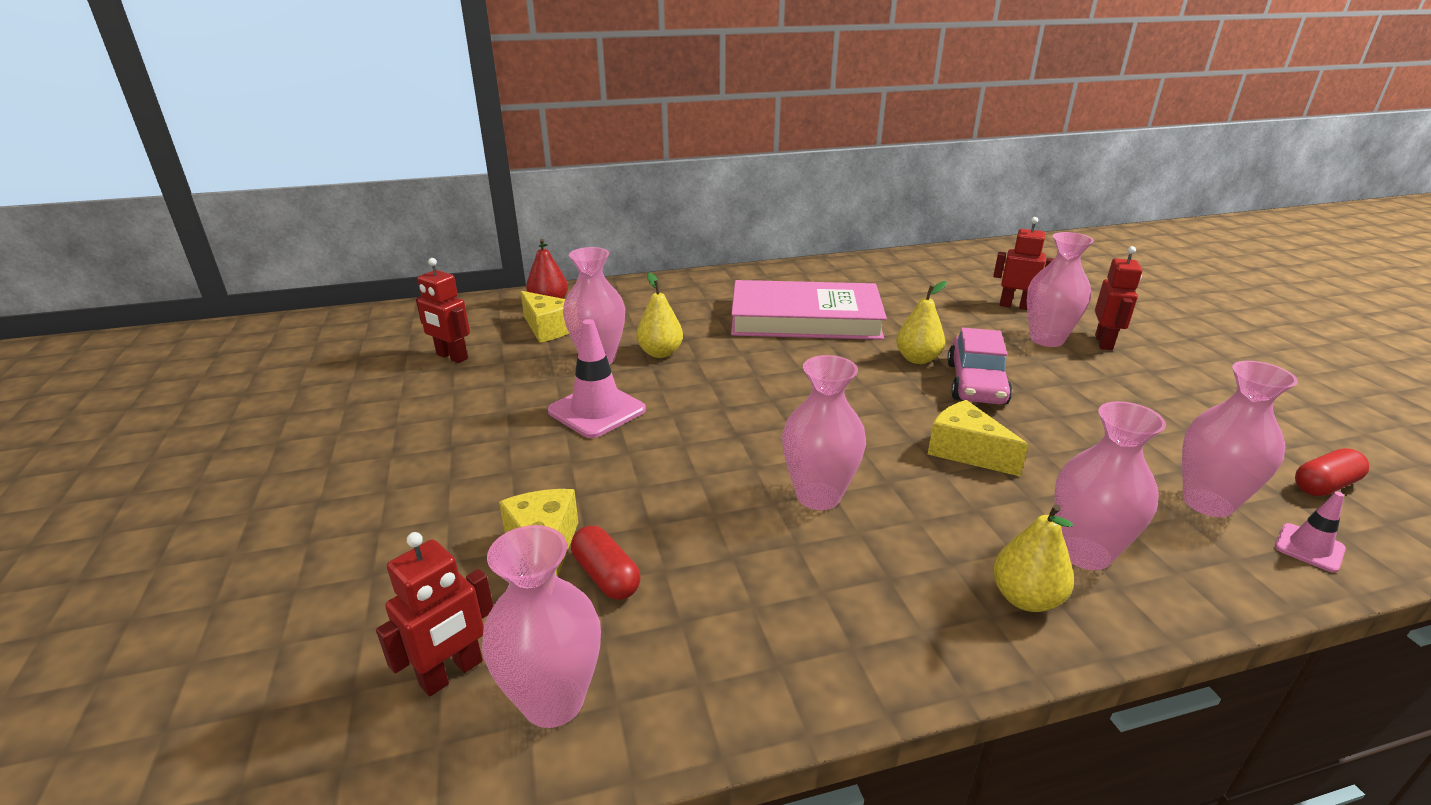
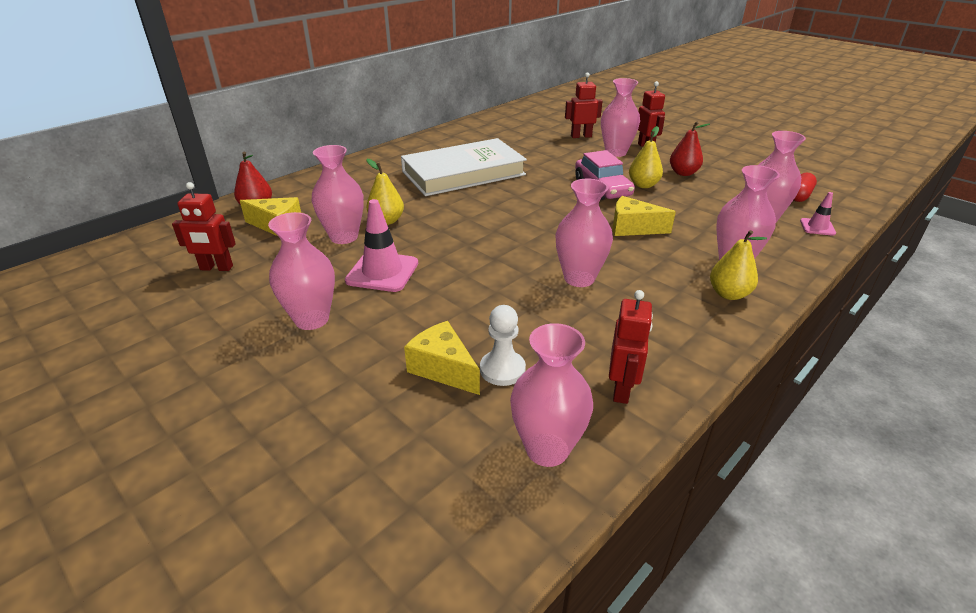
camera: 30 degrees left, 5 degrees up
(452, 673) = (466, 465): red robot -> red robot (622, 389)
(477, 440) = (312, 319): none -> pink vase
(606, 576) = (502, 369): red capsule -> white pawn
(805, 319) = (463, 173): pink book -> white book
(917, 359) = (557, 182): yellow pear -> yellow pear (643, 185)
(1130, 394) = (683, 173): none -> red pear

